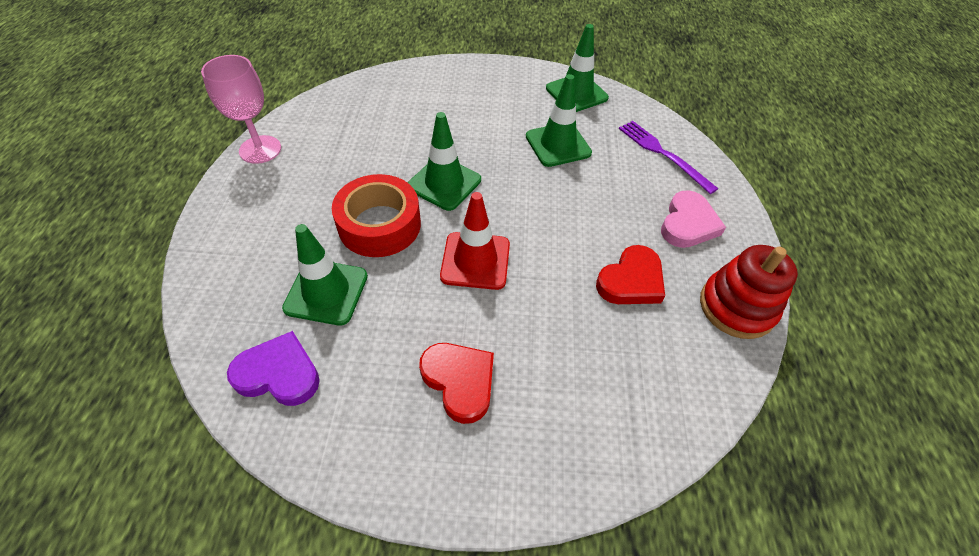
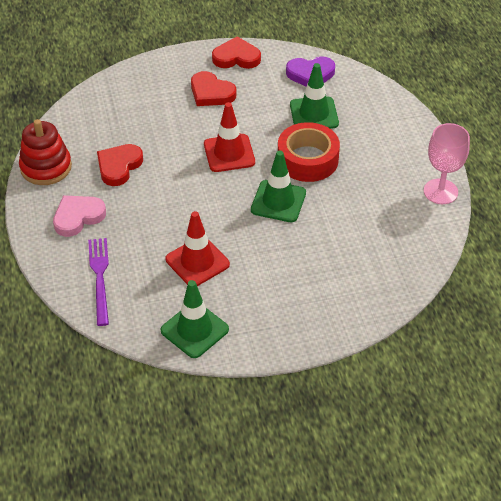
camera: 165 degrees right, 5 degrees down
(380, 459) = (236, 57): none -> red heart
(558, 145) = (197, 262): green traffic cone -> red traffic cone
(663, 154) = (100, 277): purple fork -> purple fork turned 135 degrees counterclockwise
(688, 224) = (78, 217): pink heart -> pink heart turned 45 degrees clockwise

